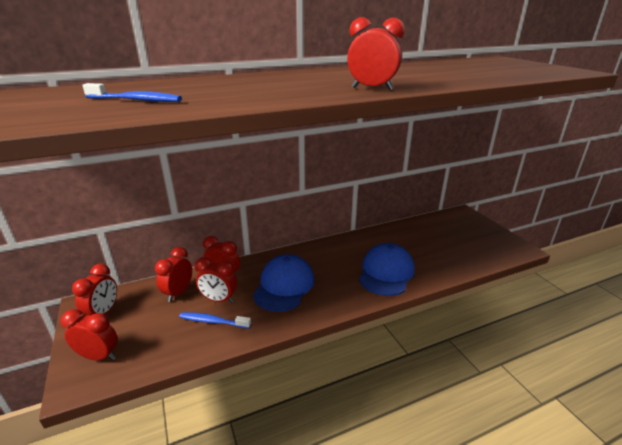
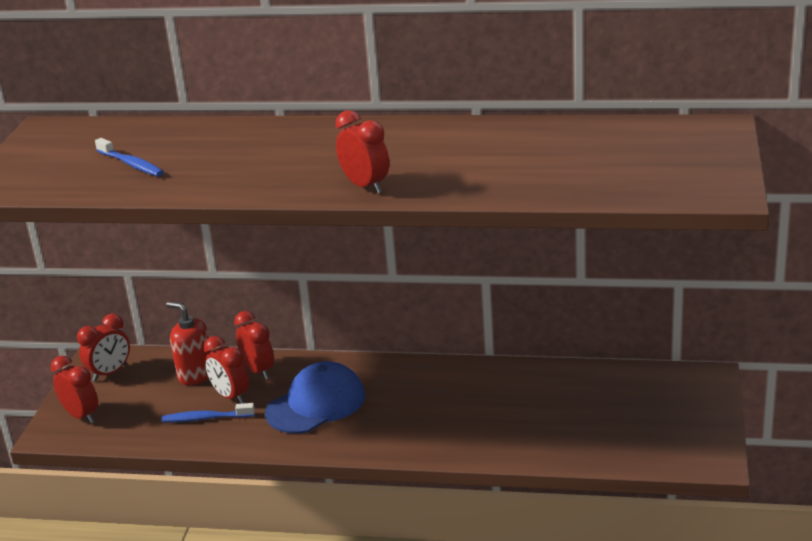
camera: 35 degrees right, 0 degrees up
(178, 293) = (195, 374): red clock -> red soap dispenser
(213, 321) = (205, 418): blue toothbrush -> blue toothbrush turned 45 degrees counterclockwise
(386, 272) = (460, 429): blue cap -> none

